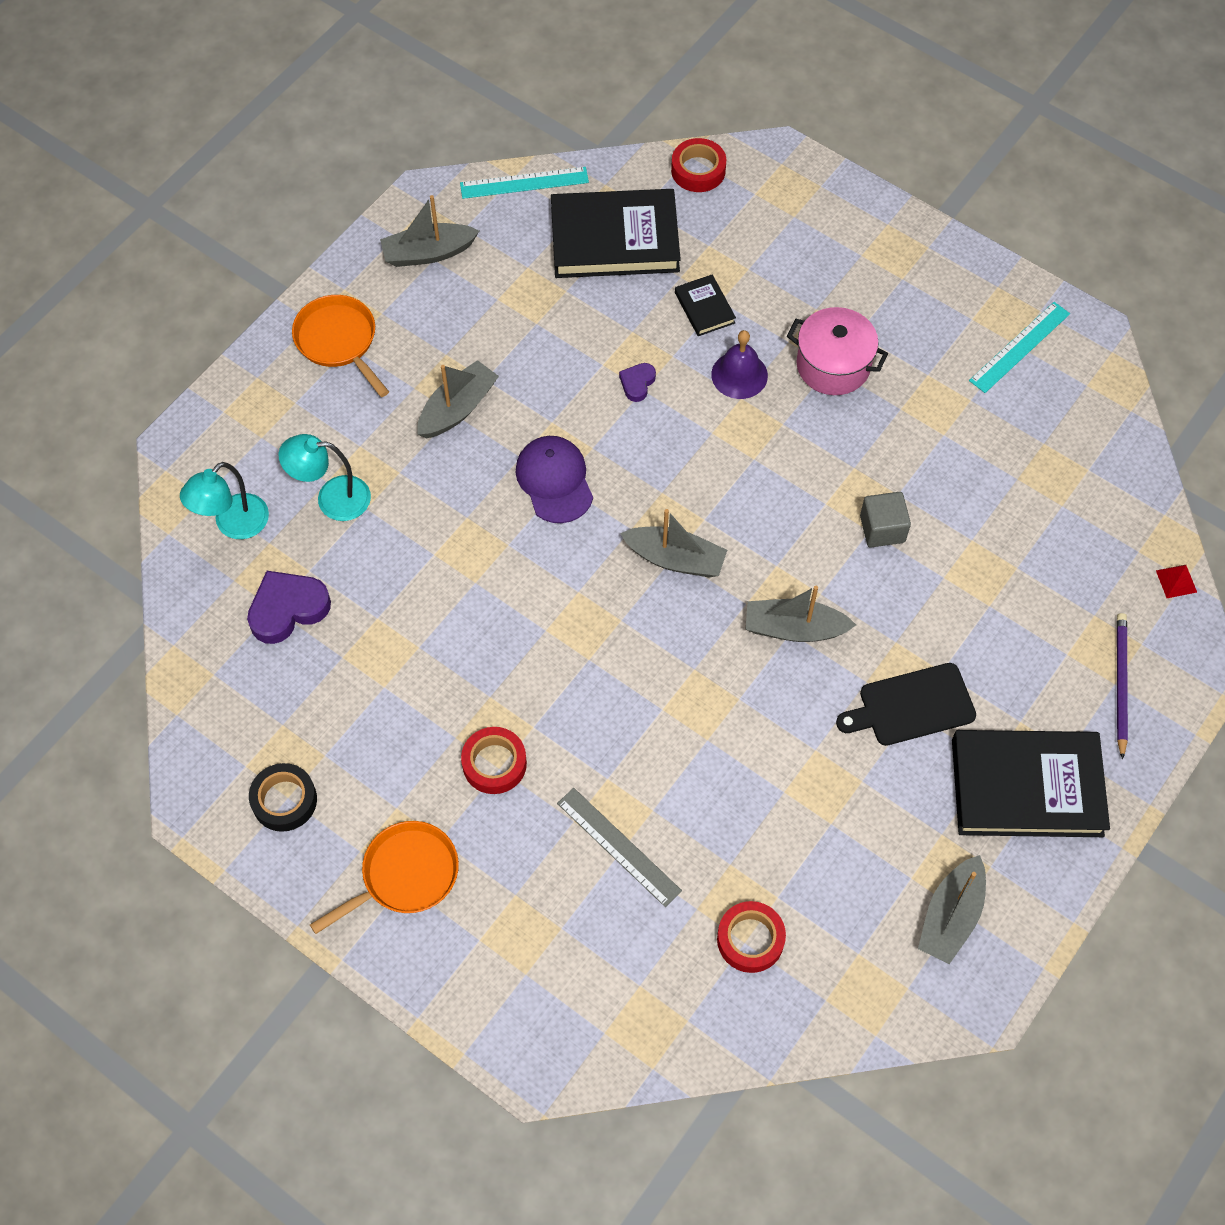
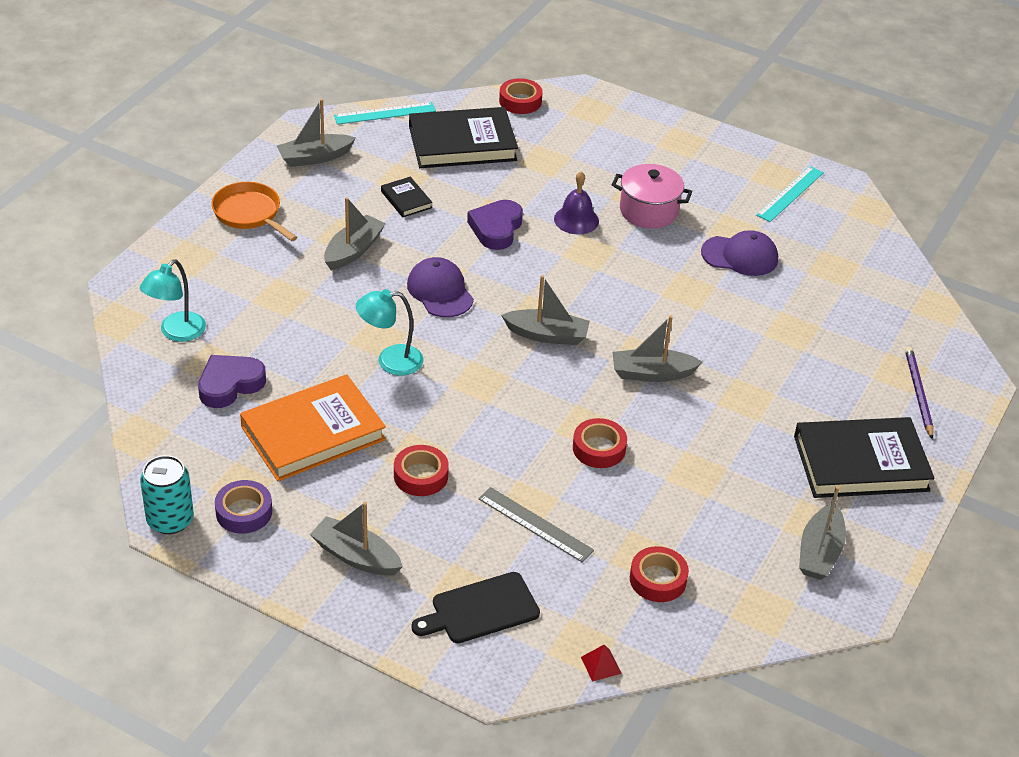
camera: 10 degrees left, 20 degrees down
(200, 805) = (170, 520): none -> turquoise can
(284, 800) = (244, 512): black tape -> purple tape
(332, 498) = (257, 311): turquoise lamp -> turquoise lamp (390, 361)
(376, 690) = (313, 433): none -> orange book
(405, 875) = (356, 556): orange pan -> grey boat
(637, 383) = (496, 228): purple heart -> purple heart, size x1.88
(704, 308) = (541, 181): black book -> black book (406, 200)
(711, 739) = (599, 448): none -> red tape
(882, 529) = (709, 308): grey cube -> none
(911, 706) = (757, 417): black cutting board -> black cutting board (480, 609)
(936, 447) = (740, 256): none -> purple cap
(1176, 581) = (945, 327): red pyramid -> red pyramid (601, 665)

